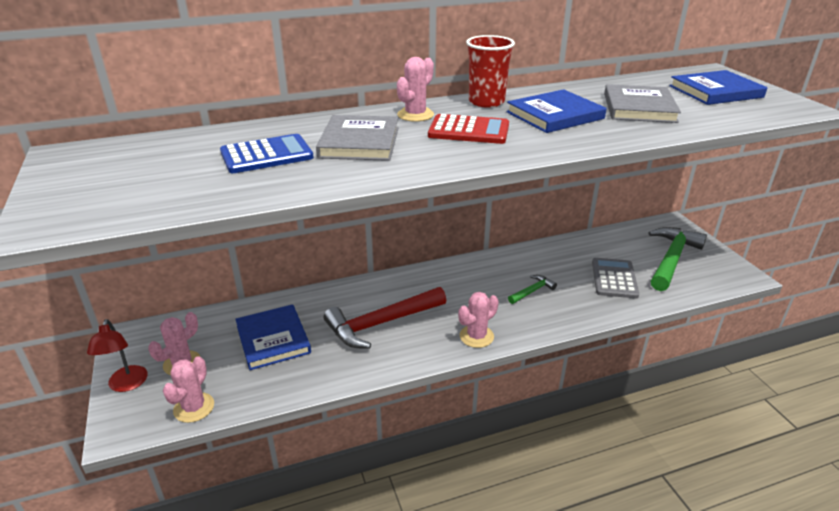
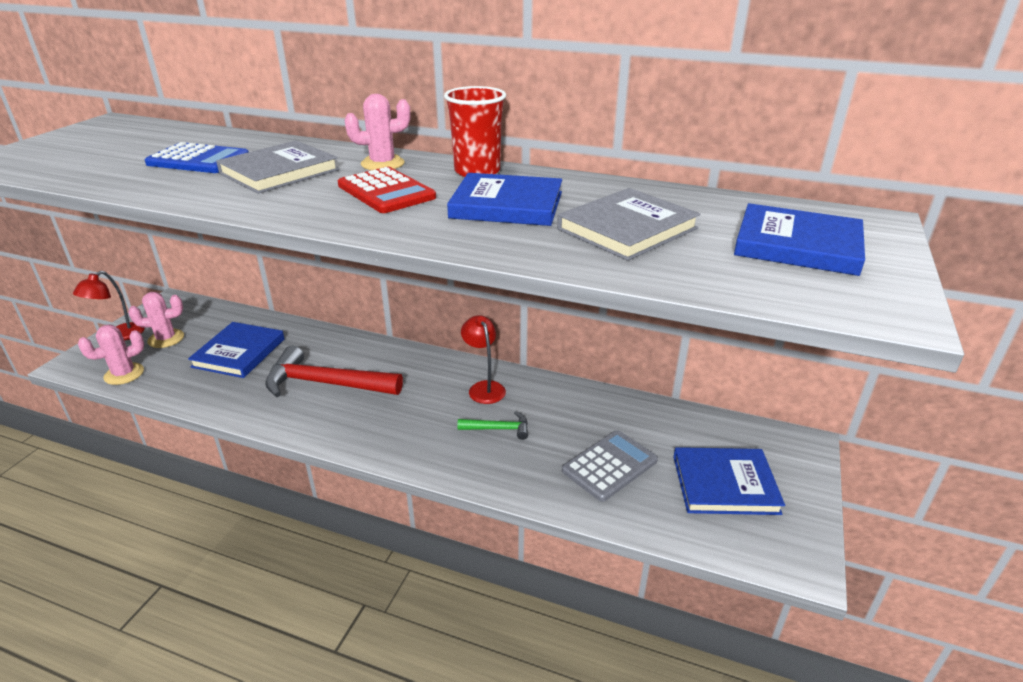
camera: 40 degrees right, 0 degrees up
(476, 336) = (378, 440): pink cactus -> none
(486, 273) = (484, 387): none -> red lamp
(671, 259) = (724, 484): green hammer -> blue book

